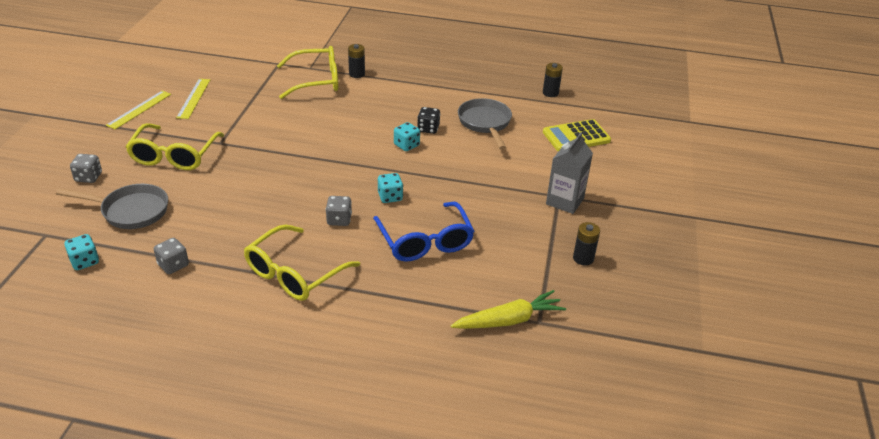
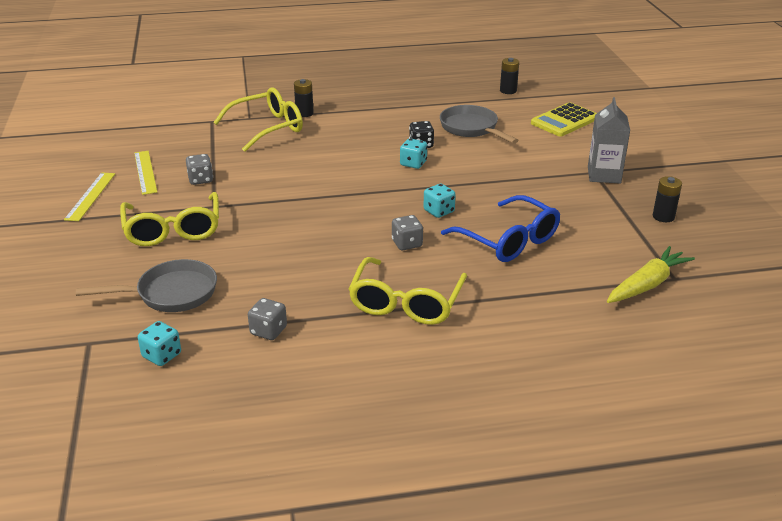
camera: 20 degrees left, 5 degrees down
(88, 177) = (90, 274): grey dice -> grey dice (200, 180)

